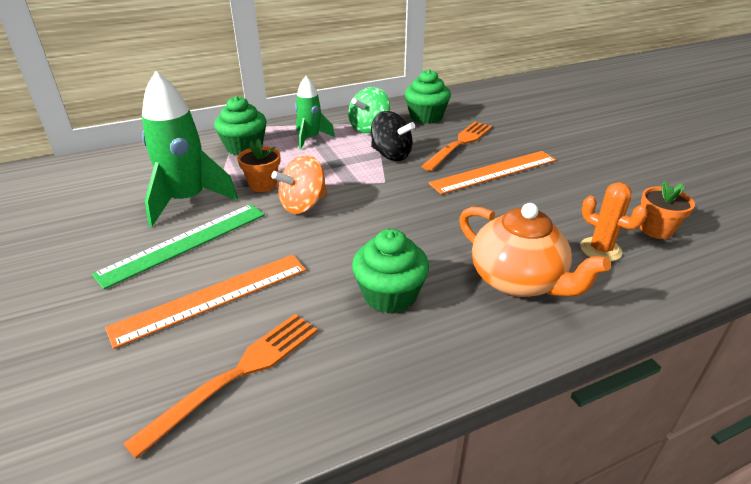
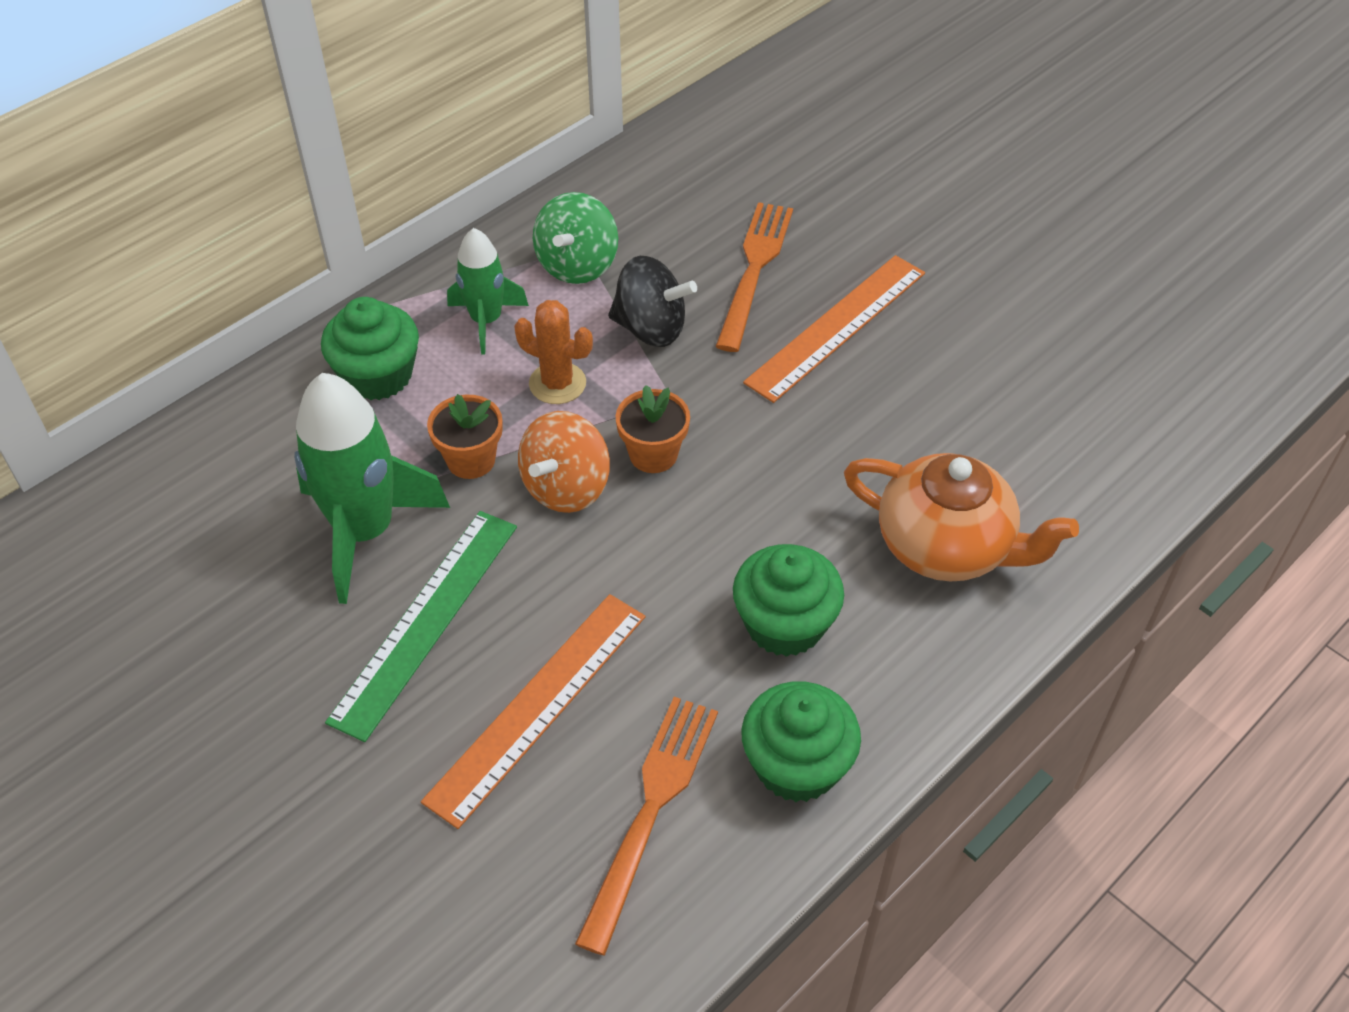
camera: 20 degrees left, 15 degrees up
(426, 117) = (665, 207): green cupcake -> green cupcake (797, 765)
(600, 249) = (1039, 455): orange cactus -> orange cactus (557, 383)
(656, 230) = (1104, 393): orange flower pot -> orange flower pot (653, 454)

